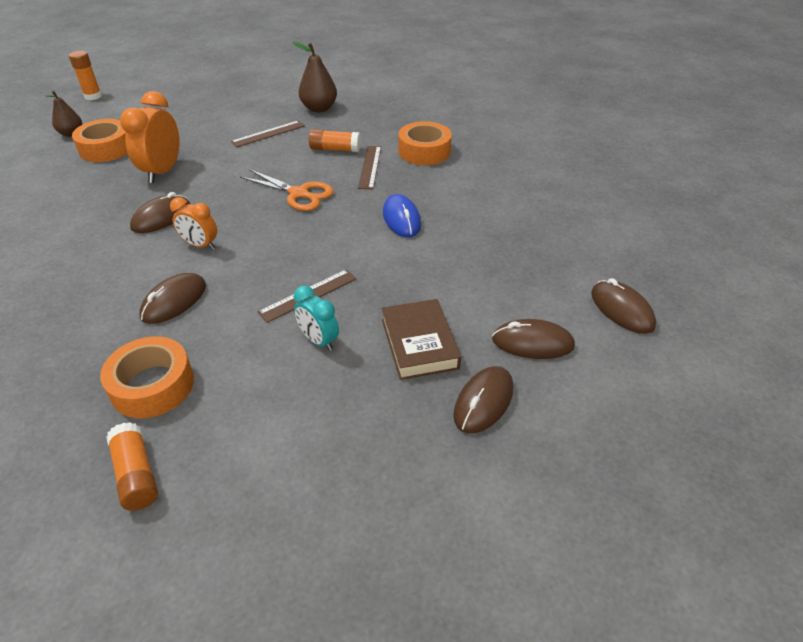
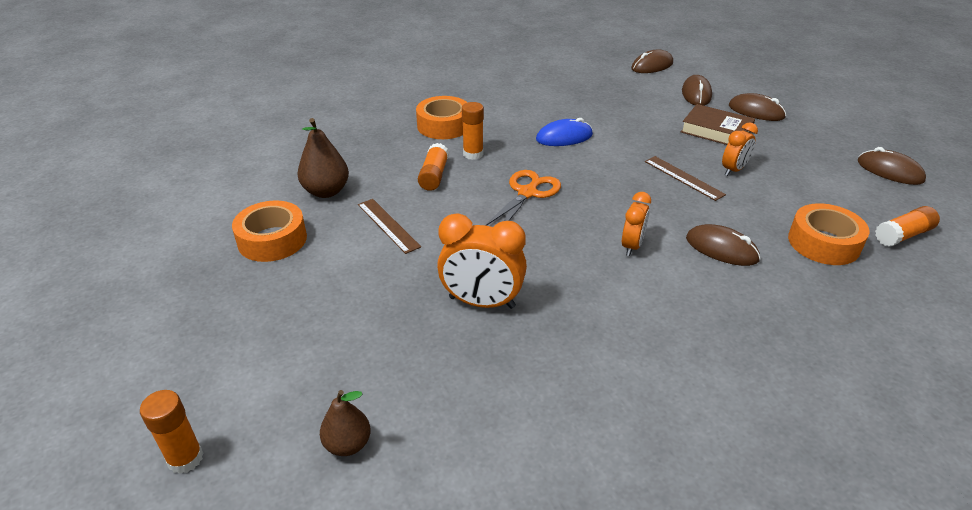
camera: 90 degrees left, 5 degrees down
(106, 148) = (409, 380): orange tape -> orange tape (272, 240)
(162, 218) = (587, 283): brown mouse -> brown mouse (890, 171)
(319, 340) = (733, 170): turquoise clock -> orange clock
(370, 167) = (473, 154): brown ruler -> orange glue stick
(419, 343) = (716, 131): brown book -> brown book turned 45 degrees clockwise

